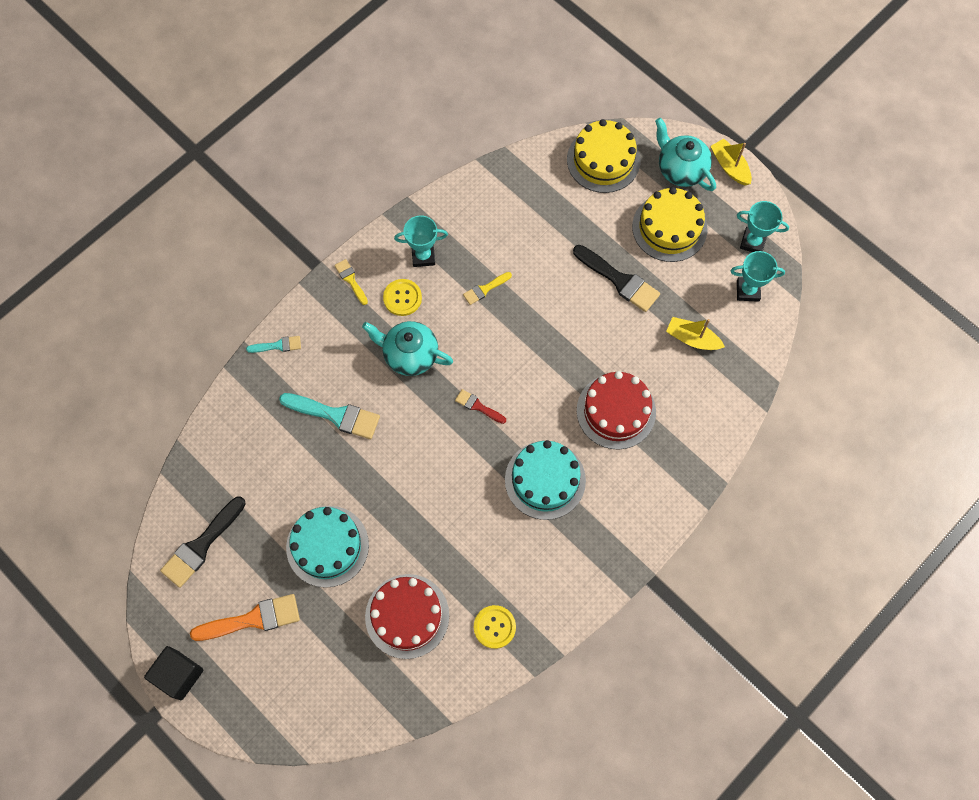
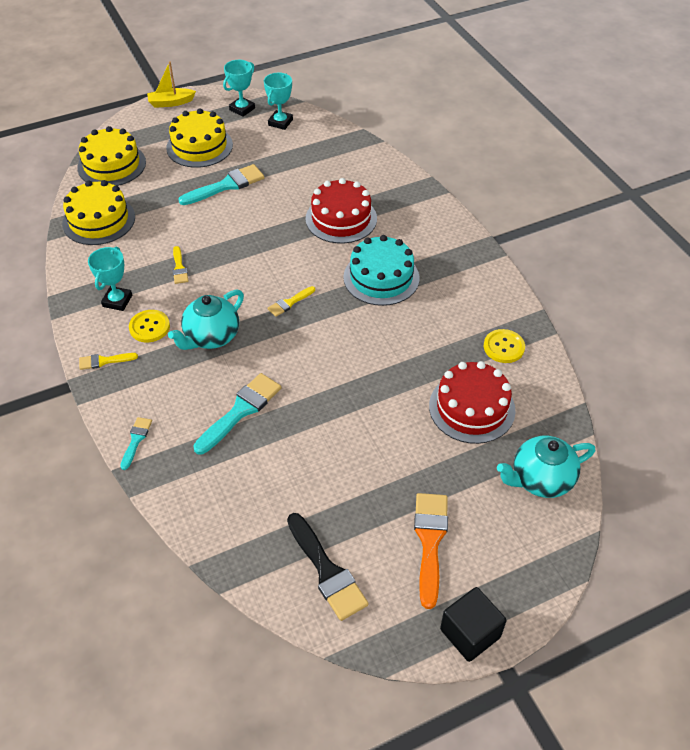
camera: 70 degrees left, 20 degrees down
(327, 546) = (376, 453): turquoise cake -> none
(478, 406) = (289, 302): red brush -> yellow brush
(520, 188) = (99, 220): none -> yellow cake
(619, 280) = (226, 185): black brush -> turquoise brush
(681, 169) = (154, 127): turquoise teapot -> turquoise teapot (540, 479)
(692, 338) = (302, 161): yellow boat -> none

